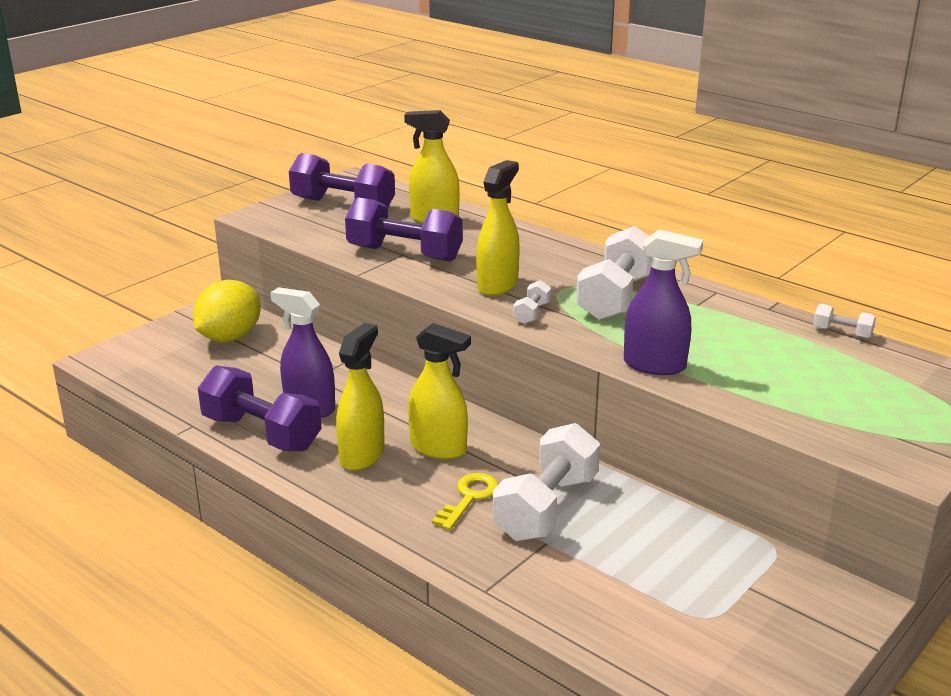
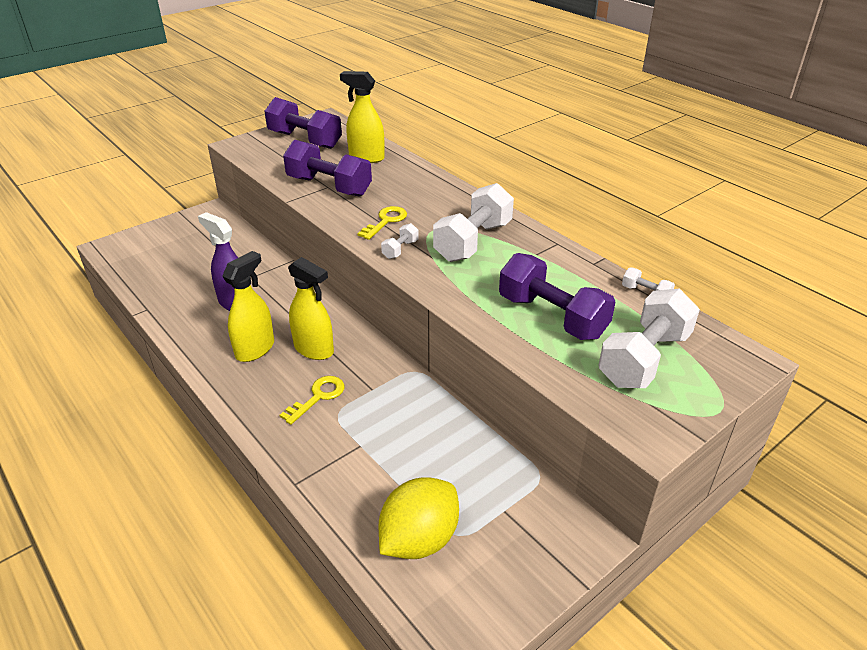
camera: 10 degrees right, 10 degrees up
(230, 337) = (205, 237): yellow lemon -> yellow lemon (419, 539)
(261, 433) = (191, 321): purple dumbbell -> purple dumbbell (552, 317)
(497, 285) = (386, 221): yellow spray bottle -> yellow key
(546, 507) = (373, 413): white dumbbell -> white dumbbell (644, 359)
(655, 365) = (475, 309): purple spray bottle -> none

